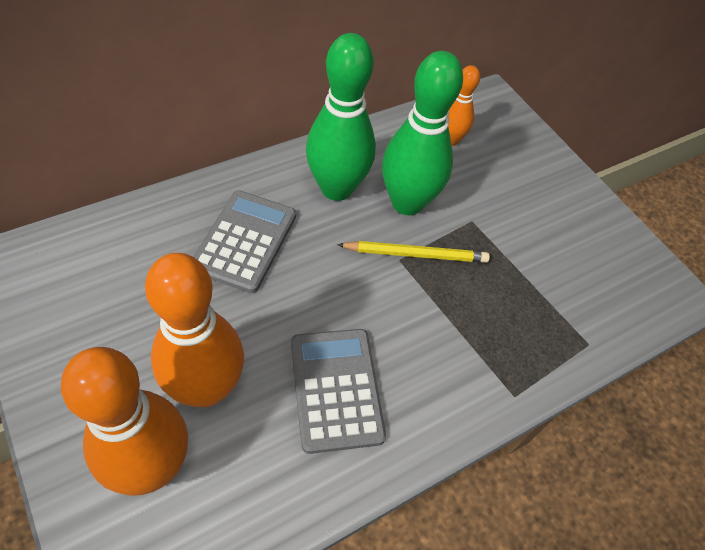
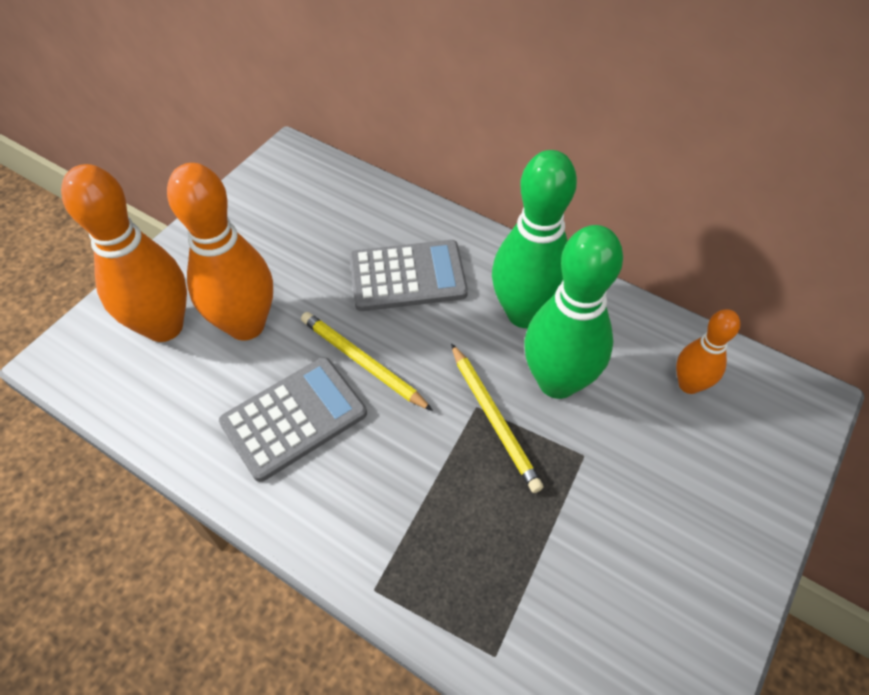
camera: 70 degrees right, 0 degrees up
(311, 313) = (363, 362): none -> yellow pencil

